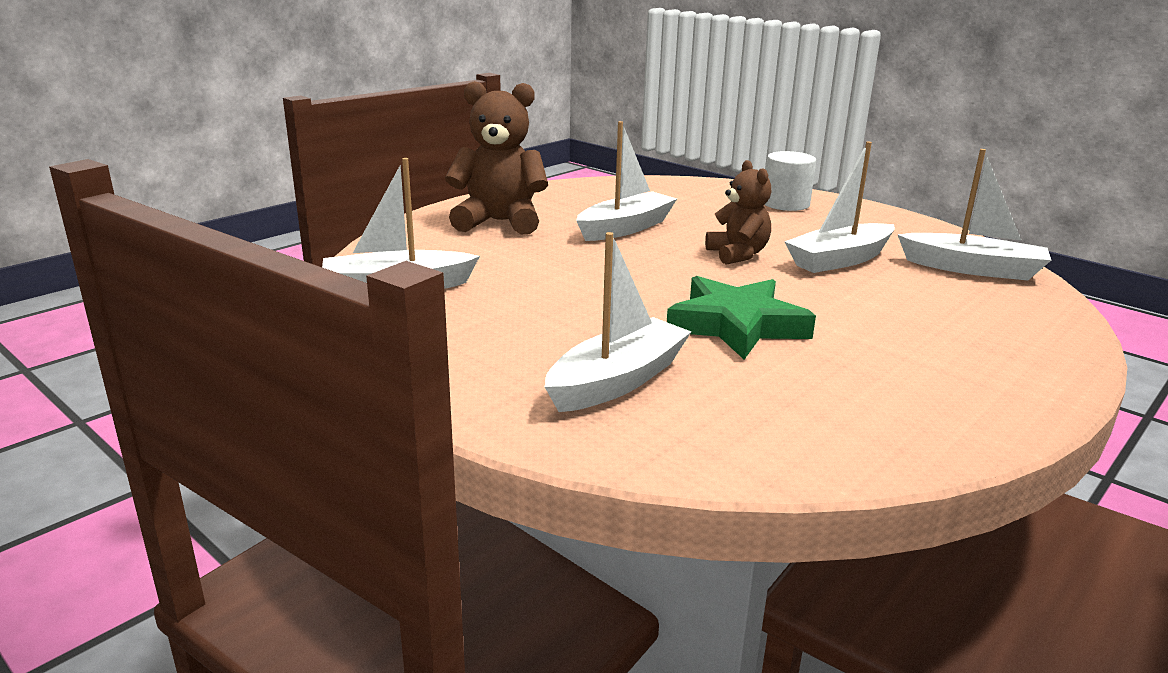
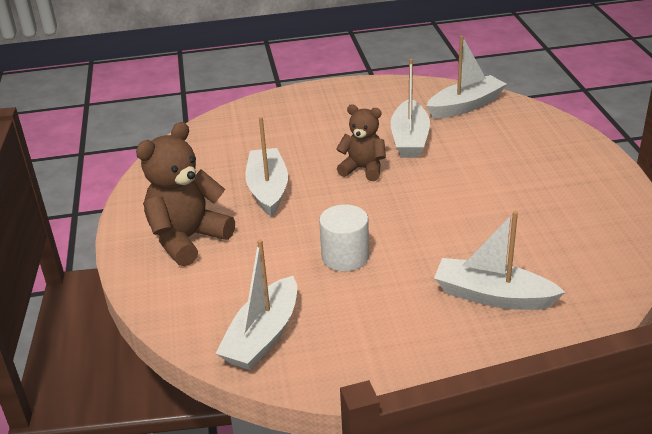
camera: 50 degrees left, 10 degrees up
(617, 381) = (492, 296): white boat -> white boat turned 60 degrees counterclockwise
(736, 325) = (461, 220): green star -> none
(785, 204) = (301, 109): white cylinder -> white cylinder (345, 257)

